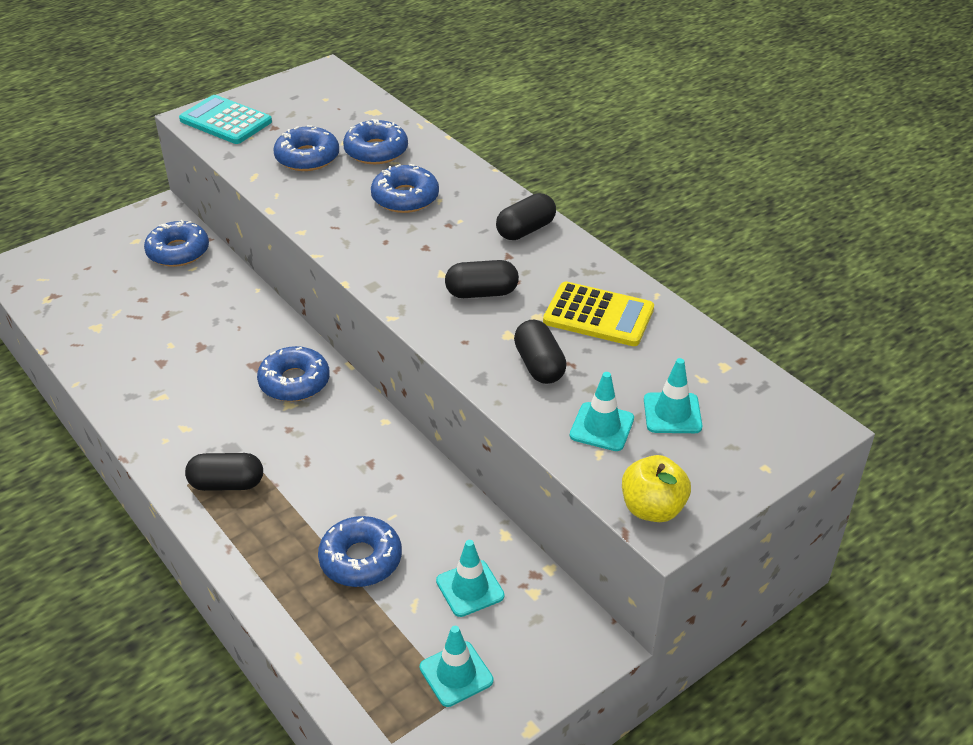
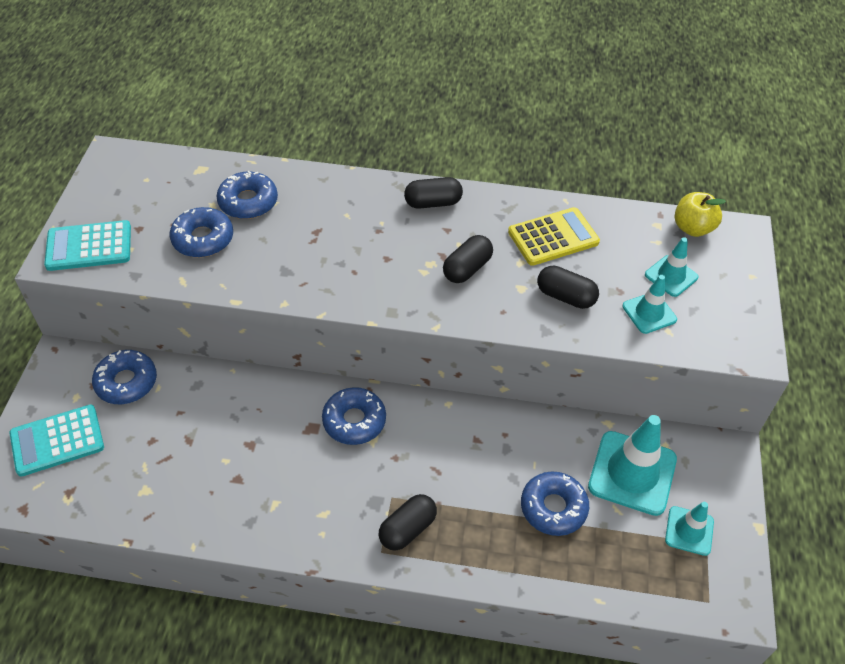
camera: 45 degrees left, 10 degrees up
(88, 260) = (57, 441): none -> turquoise calculator
(405, 198) = (321, 228): blue donut -> none
(470, 588) = (632, 473): turquoise traffic cone -> turquoise traffic cone, size x1.80
(525, 230) = (433, 203): black capsule -> black capsule turned 75 degrees clockwise
(652, 508) = (735, 345): yellow apple -> yellow apple (692, 228)

